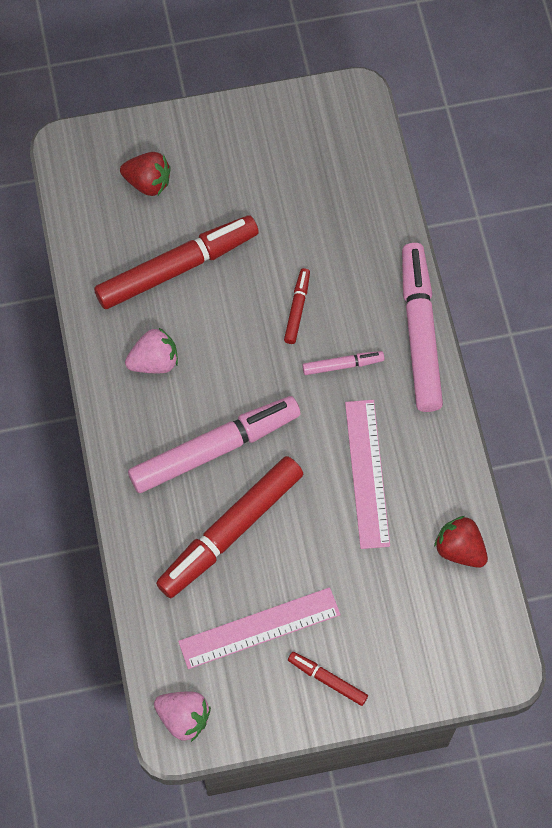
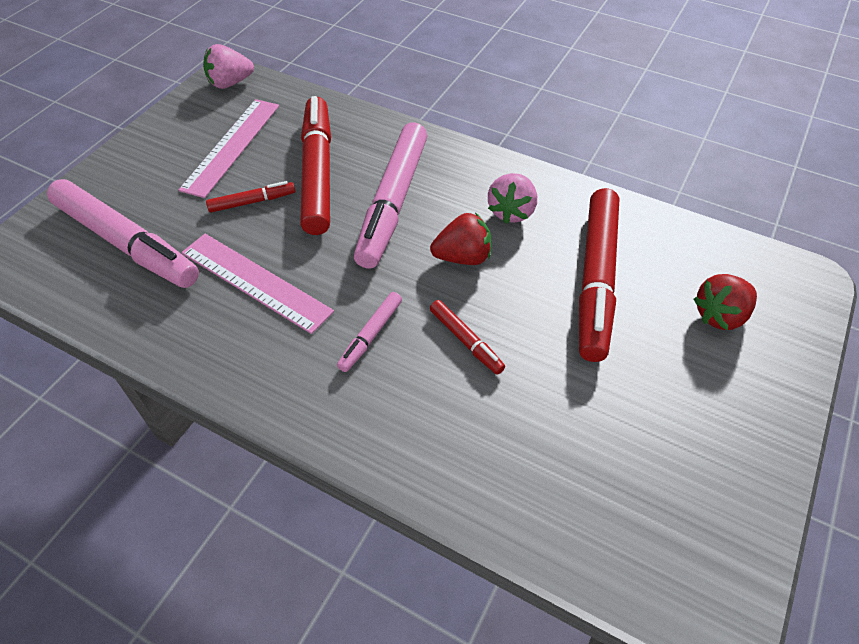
camera: 130 degrees right, 15 degrees down
(327, 680) = (150, 157): red marker -> red marker (252, 202)
(420, 332) = (334, 427): pink marker -> pink marker (126, 243)
(459, 549) = (115, 297): red strawberry -> red strawberry (463, 257)

